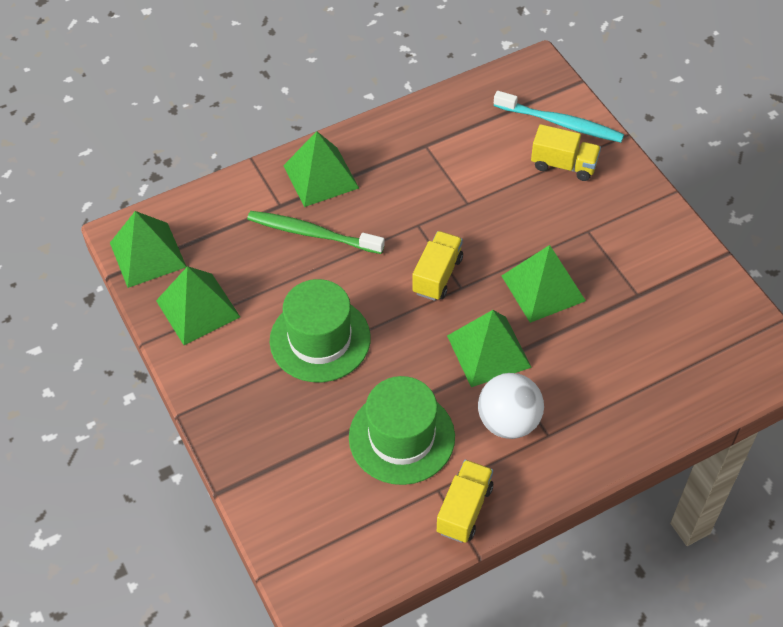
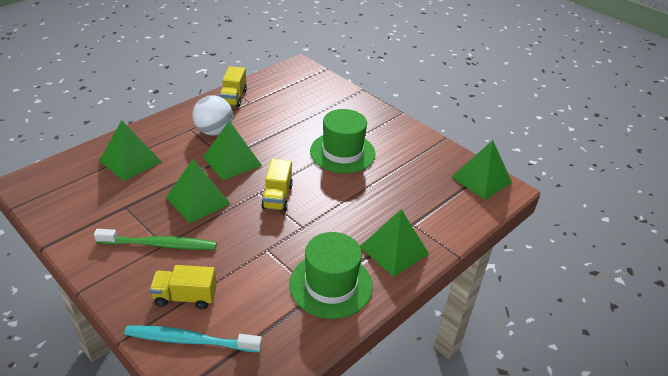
camera: 160 degrees right, 15 degrees down
(197, 308) = (427, 156): green pyramid -> green pyramid (130, 161)
(312, 233) = (379, 209): green toothbrush -> green toothbrush (160, 245)
(401, 437) = (275, 118): green hat -> green hat (331, 285)

